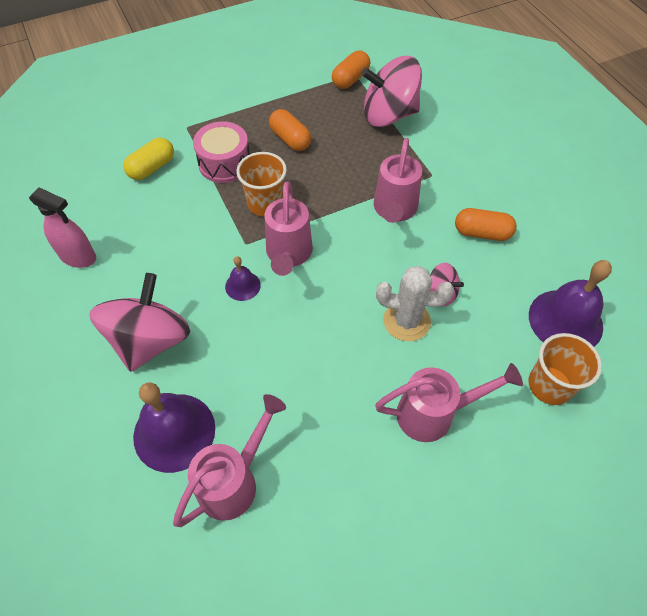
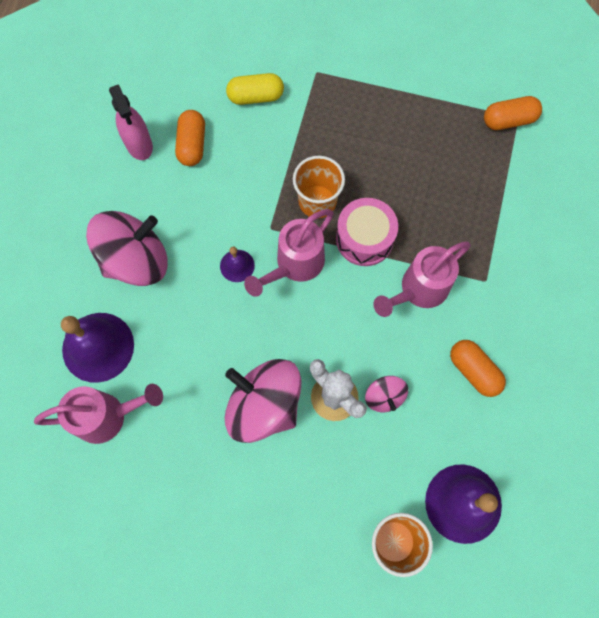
camera: 40 degrees right, 15 degrees up
(224, 163) = (317, 135): pink drum -> pink drum (364, 239)
(290, 139) = (394, 150): orange capsule -> orange capsule (192, 145)
(389, 115) = (507, 187): pink spinning top -> pink spinning top (264, 405)
(434, 413) = (284, 486): pink watering can -> none

